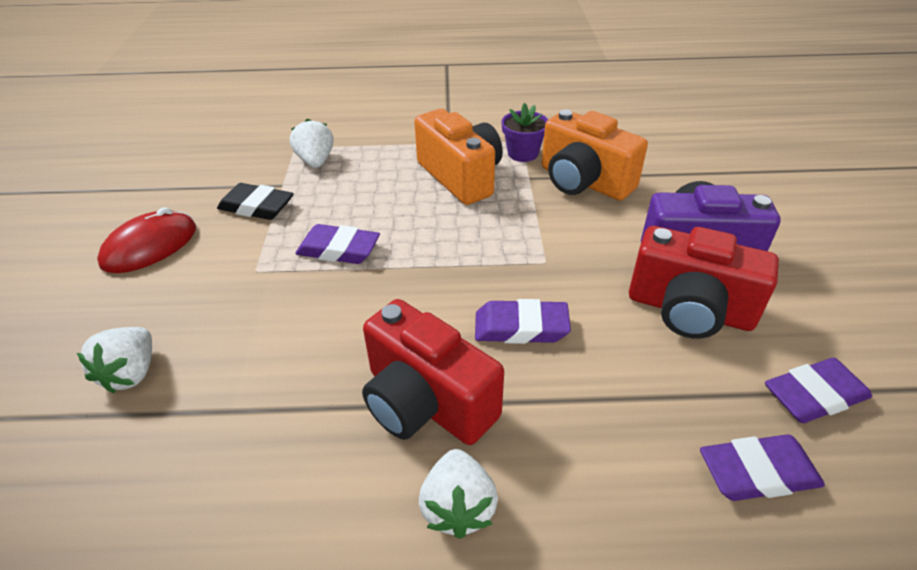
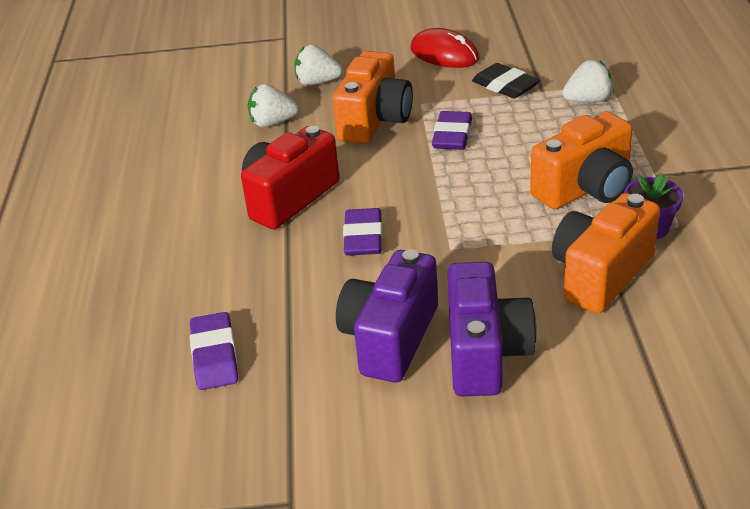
camera: 90 degrees right, 5 degrees down
(257, 207) = (505, 86): black eraser -> black eraser turned 60 degrees counterclockwise
(273, 312) = (375, 120): none -> orange camera
(458, 507) = (207, 219): white strawberry -> white strawberry (272, 123)
(689, 310) = (390, 338): red camera -> purple camera
(814, 395) = (285, 405): purple eraser -> none

